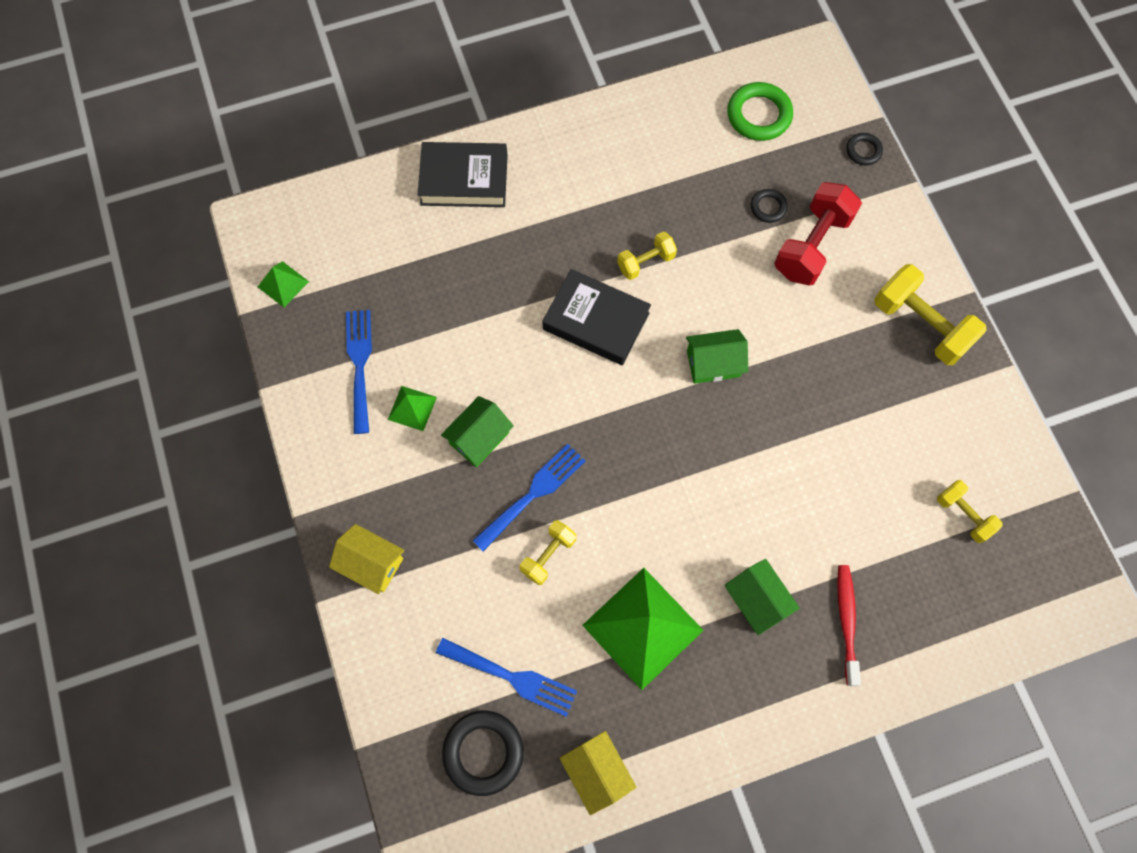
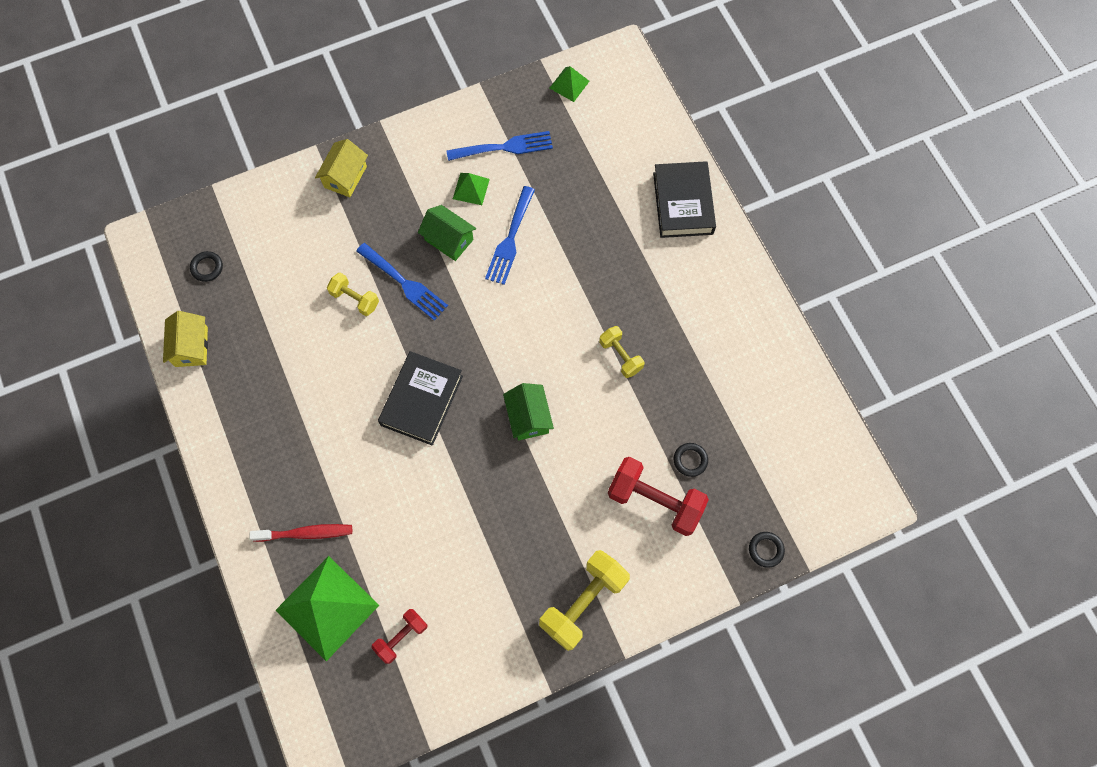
camera: 85 degrees right, 0 degrees up
(483, 752) = (207, 267): black ring -> black ring, size x0.55
(512, 677) = (261, 282): blue fork -> blue fork (510, 239)
(596, 321) = (559, 319): black book -> black book (422, 400)
(597, 772) = (191, 347): yellow house -> yellow house turned 60 degrees counterclockwise
(642, 627) = (299, 372): green pyramid -> green pyramid (327, 607)
(756, 600) = (322, 460): green house -> none
(759, 115) = (790, 449): green ring -> none
(963, 515) = (401, 637): yellow dumbbell -> red dumbbell

